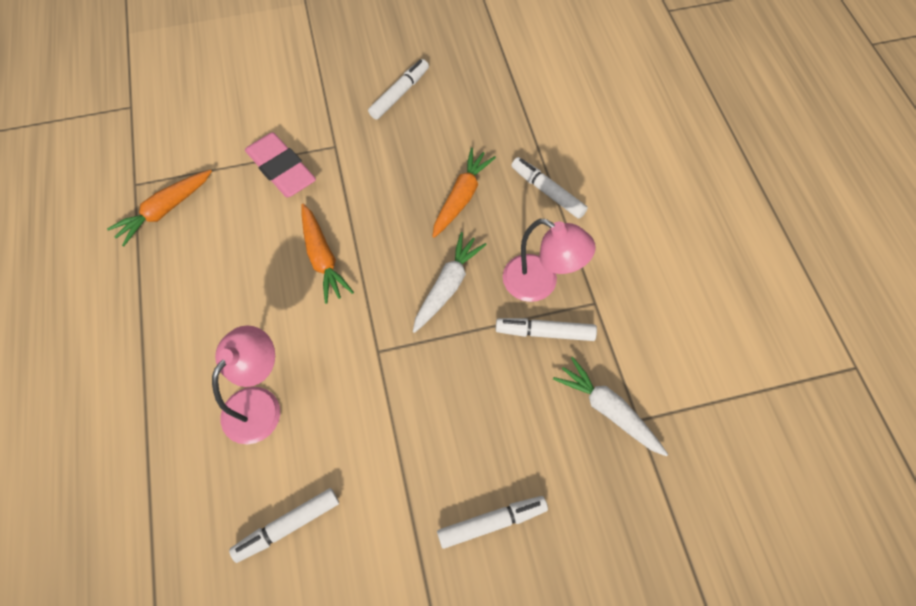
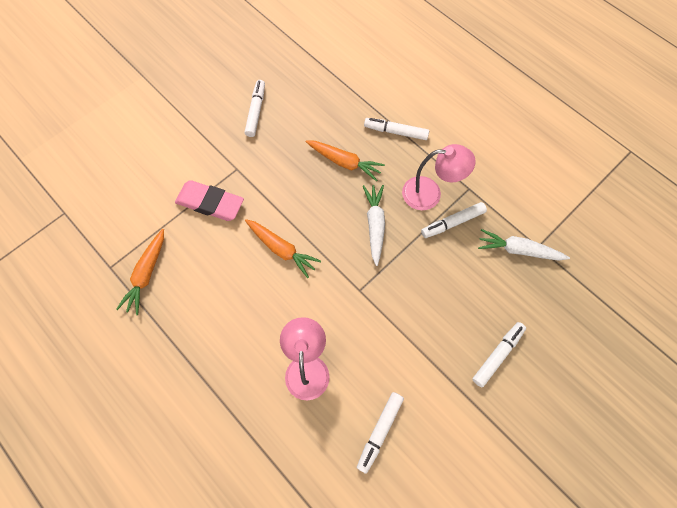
camera: 30 degrees left, 5 degrees up
(461, 197) = (344, 162): orange carrot -> orange carrot turned 120 degrees clockwise

